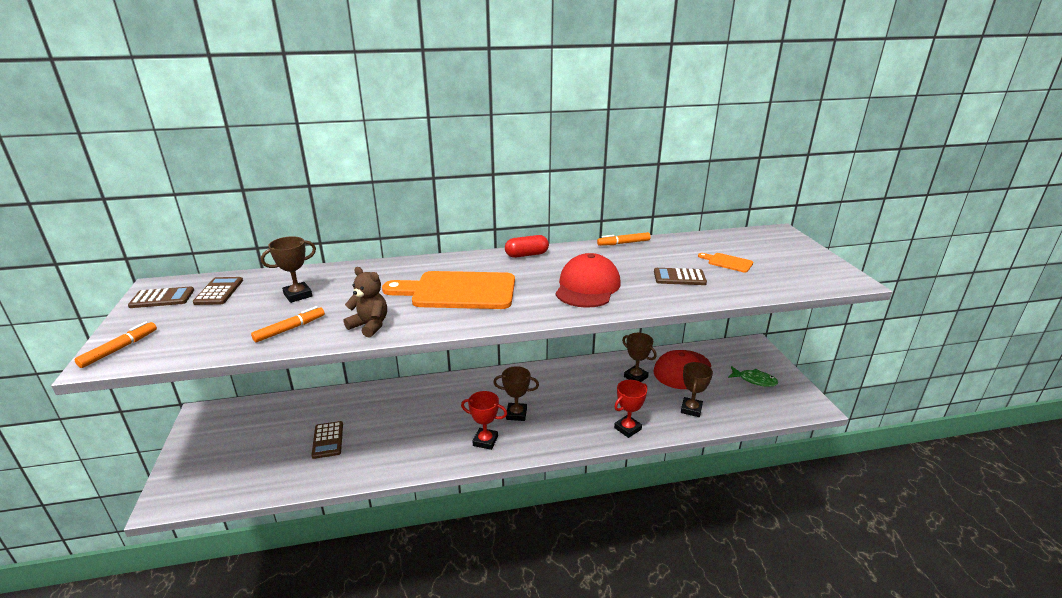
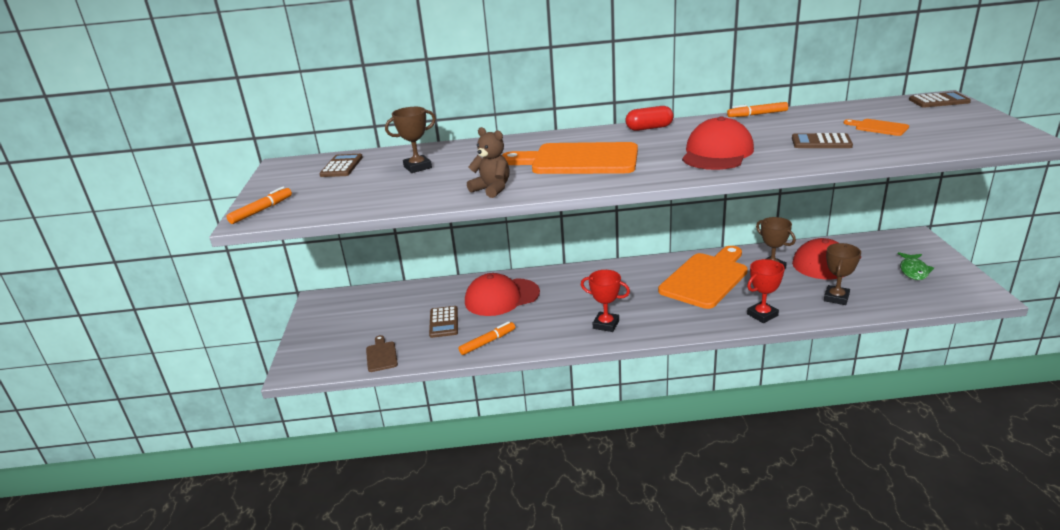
camera: 10 degrees right, 0 degrees up
(162, 298) = (290, 173): brown calculator -> brown calculator (939, 101)
(259, 481) = (381, 355): none -> brown cutting board
(290, 329) = (415, 193): orange marker -> orange marker (488, 342)
(387, 410) = (501, 297): none -> red cap
(516, 414) = (638, 301): brown trophy -> none
(578, 388) = (706, 278): none -> orange cutting board
(754, 380) = (913, 271): green fish -> green fish turned 75 degrees clockwise

